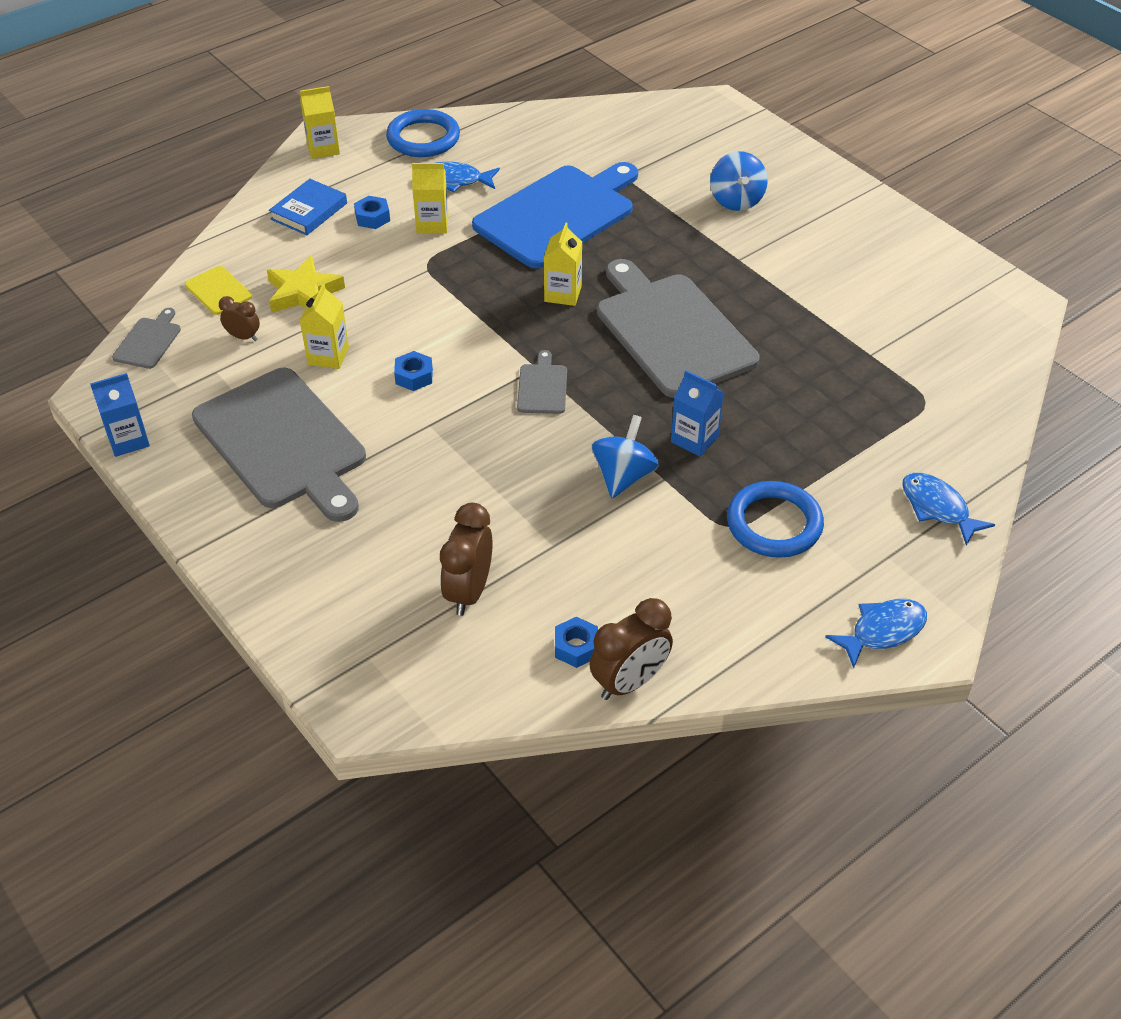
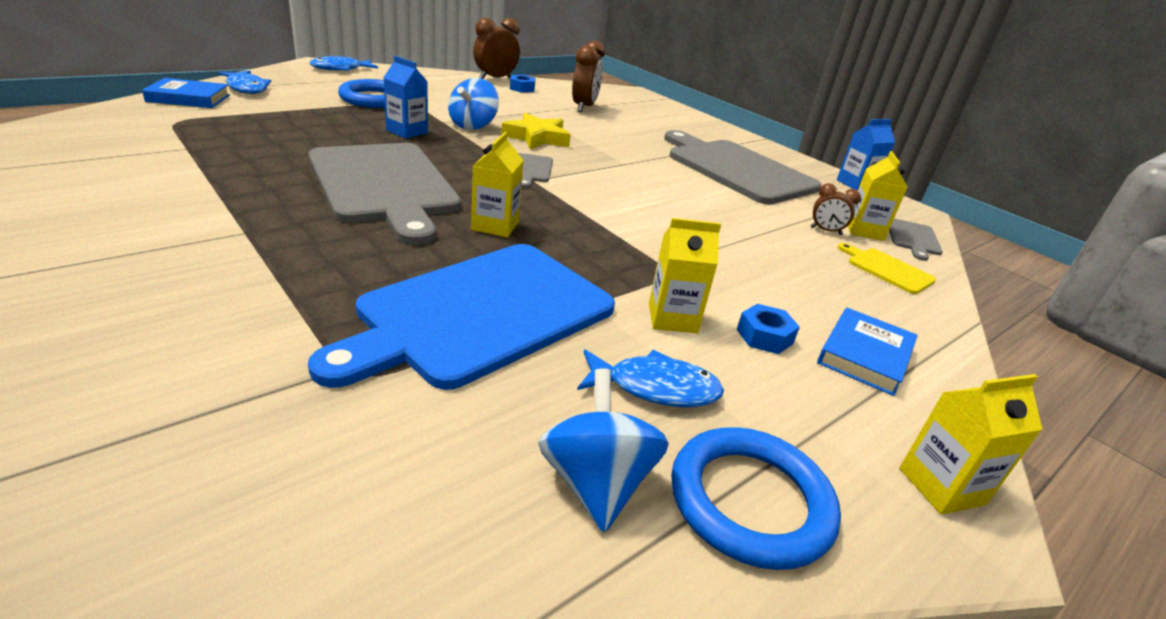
camera: 175 degrees right, 15 degrees down
(303, 293) = (794, 259): yellow star -> yellow star (537, 137)
(328, 356) = (733, 209): yellow carton -> yellow carton (864, 231)
(414, 376) = (647, 188): blue nut -> none
(736, 200) = (163, 305): blue spinning top -> blue spinning top (596, 483)
(966, 458) = (188, 98): none -> blue book

